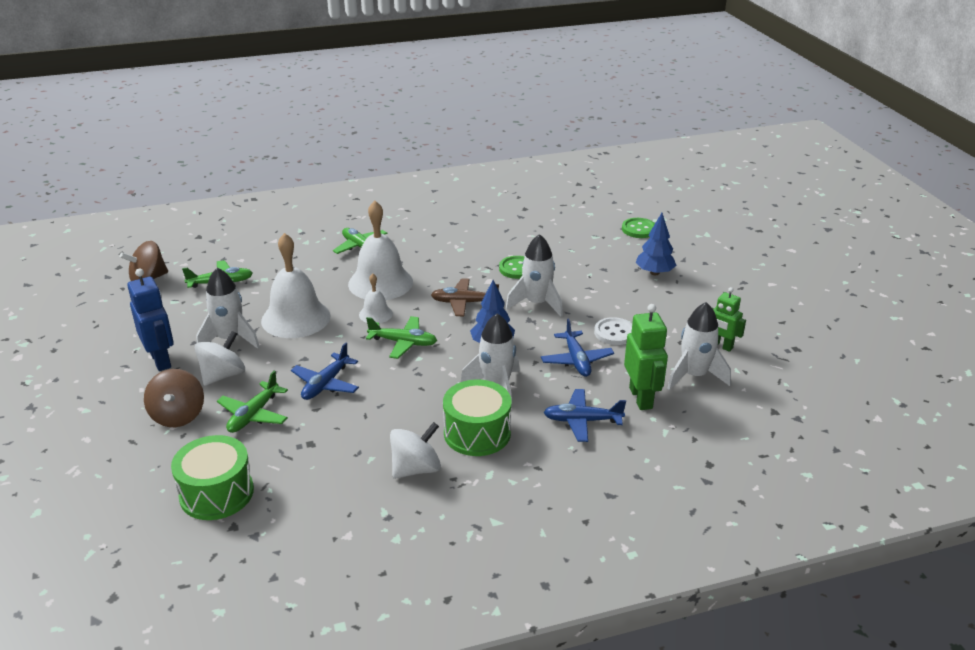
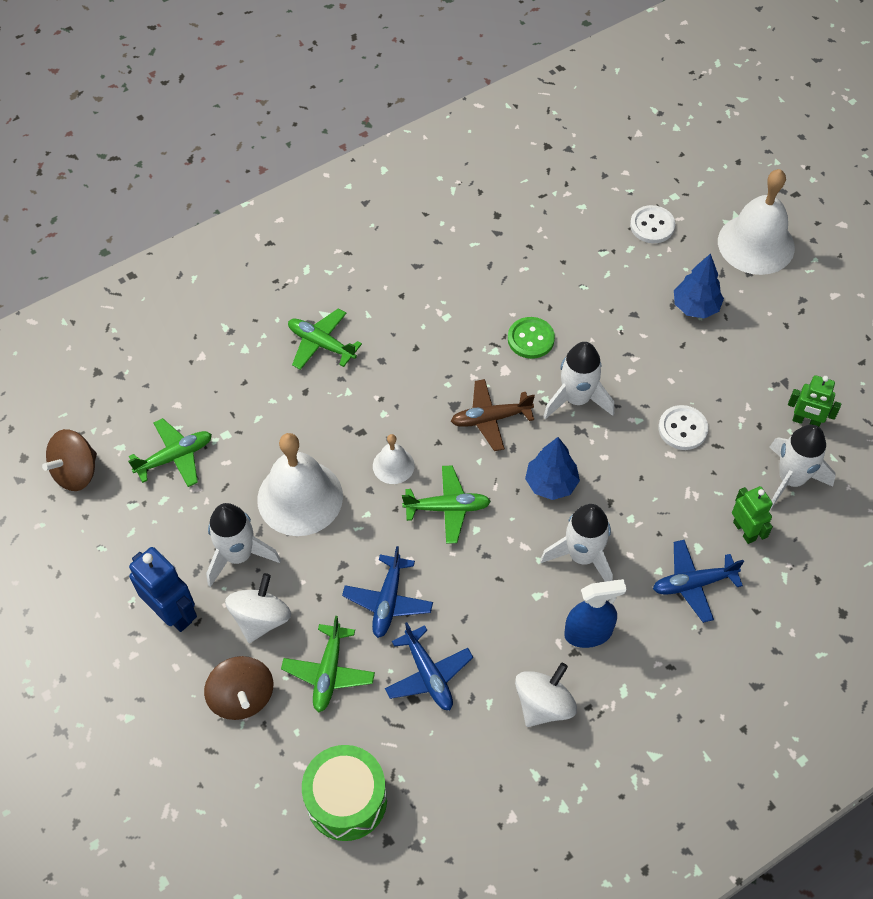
camera: 15 degrees left, 25 degrees up
(380, 283) = (374, 406): white bell -> white bell (756, 244)
(477, 433) = (588, 633): green drum -> blue spray bottle
(576, 360) = (655, 487): blue plane -> blue plane (428, 674)
(639, 229) = (652, 226): green button -> white button
(641, 398) = (744, 531): green robot -> green robot, size x0.66

